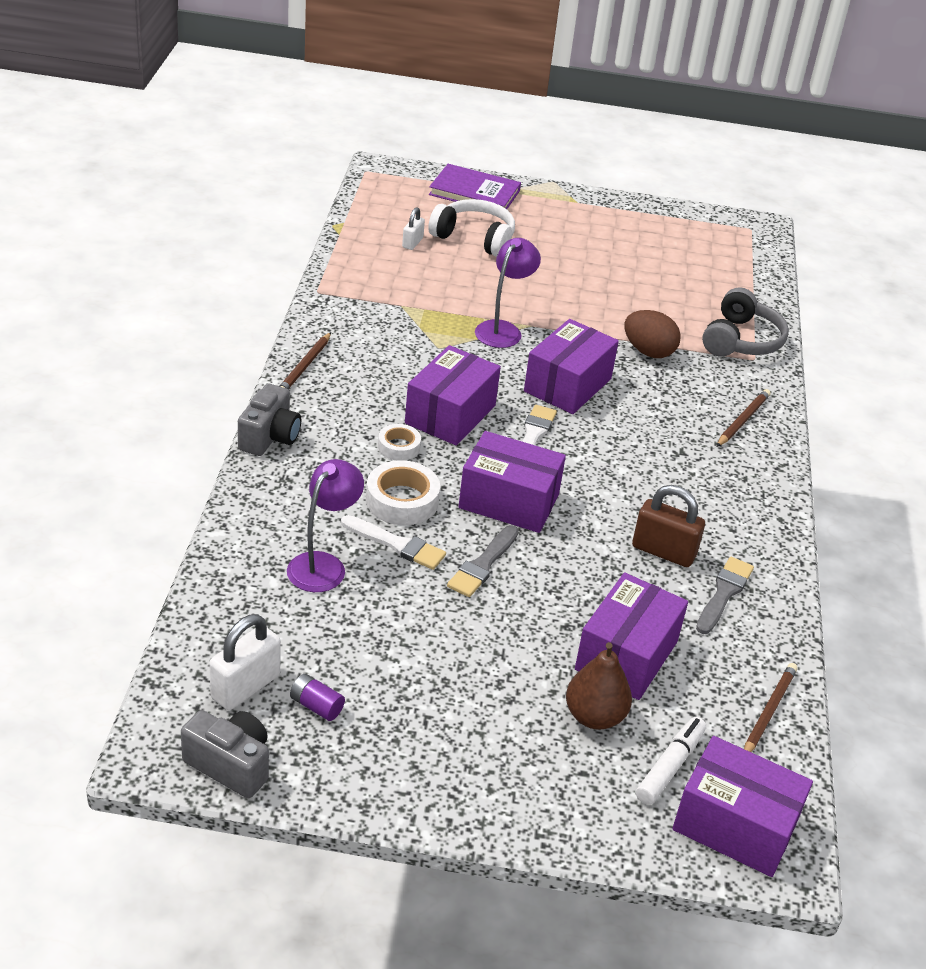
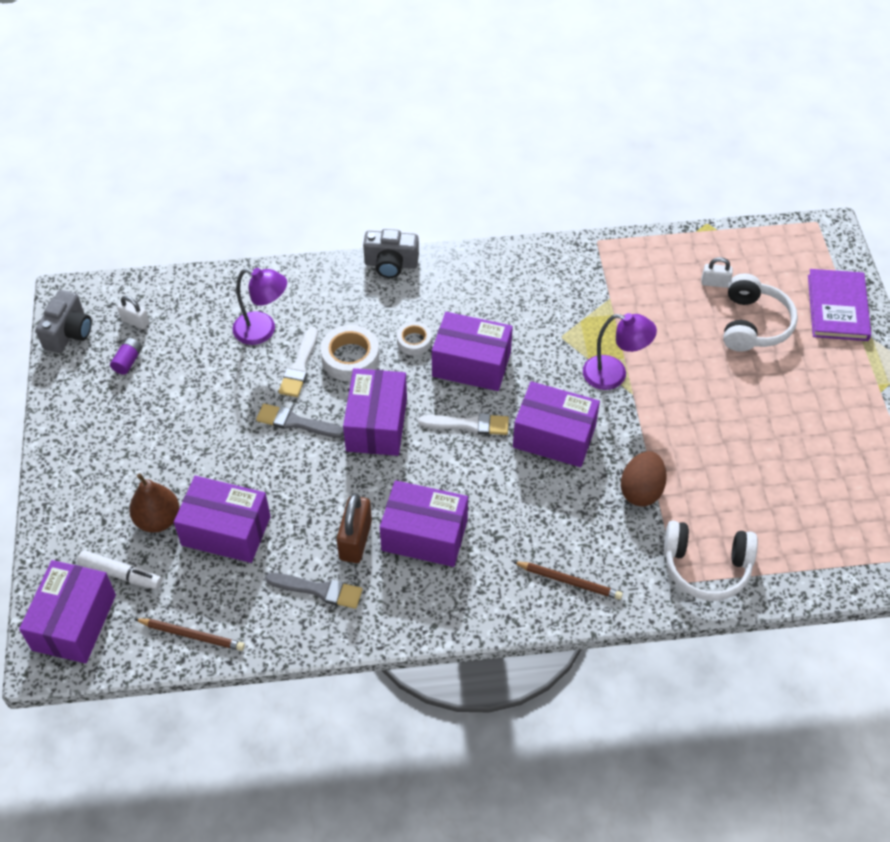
camera: 80 degrees right, 15 degrees up
(245, 687) = (135, 321): white padlock -> white padlock, size x0.59
(304, 366) = (489, 260): brown pencil -> none
(668, 500) = (424, 535): none -> purple box
(741, 340) = (706, 567): grey headphones -> white headphones

